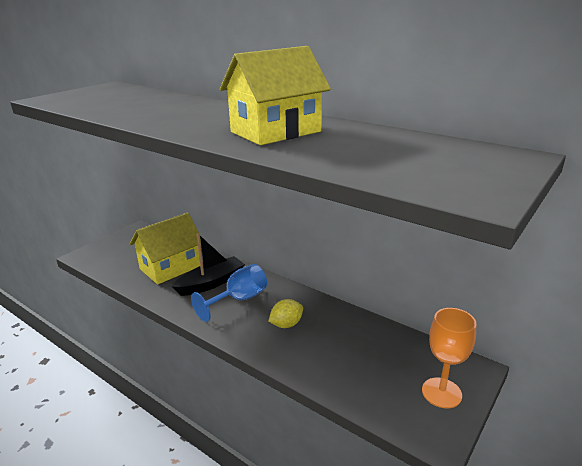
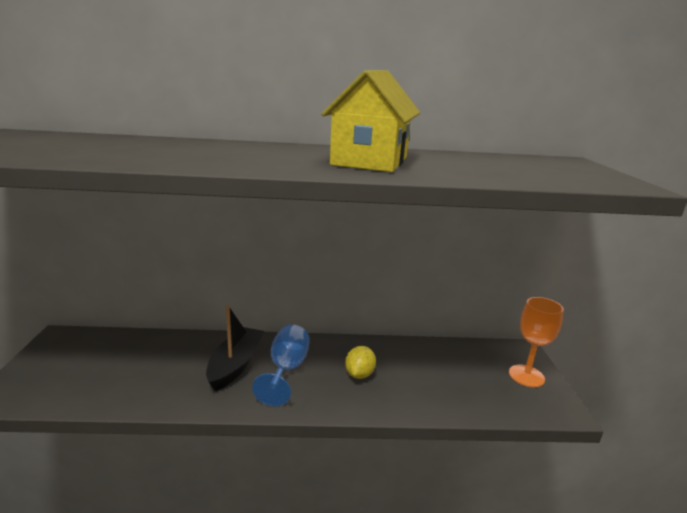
camera: 40 degrees left, 5 degrees down
(170, 267) = (163, 366): yellow house -> none

